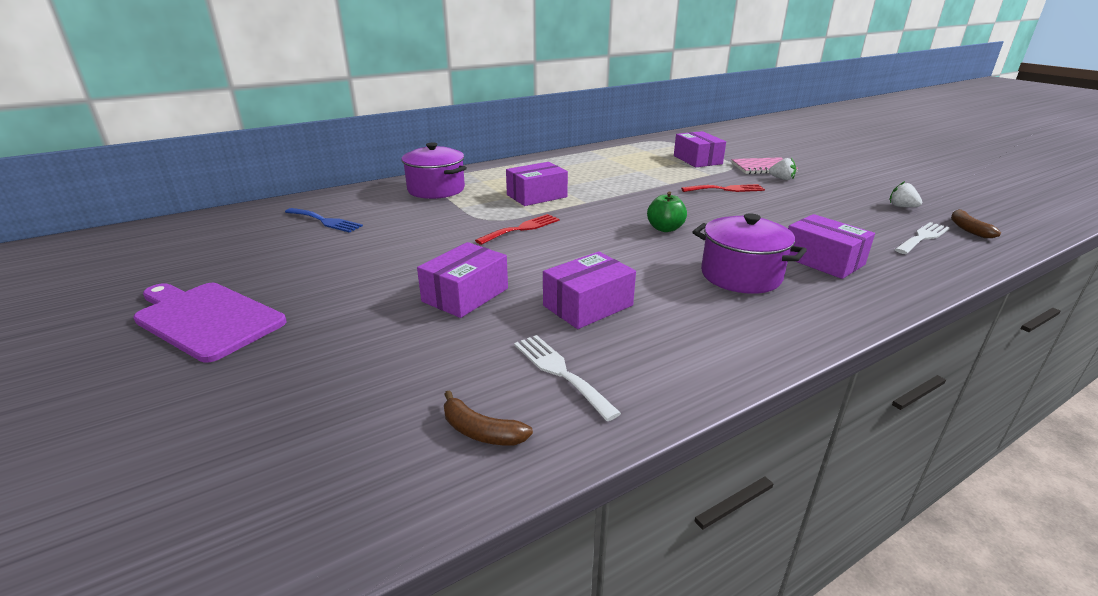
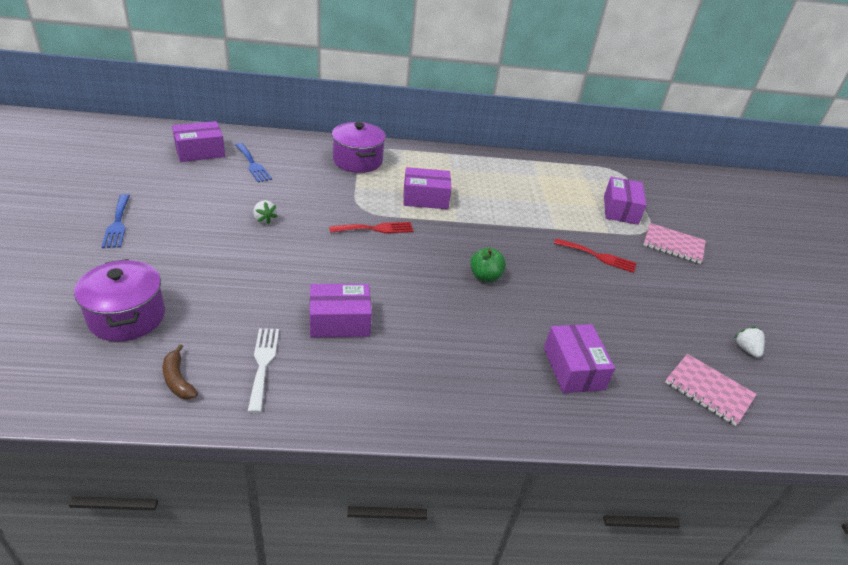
camera: 25 degrees right, 10 degrees up
(206, 318) = (117, 224): purple cutting board -> blue fork
(465, 295) = (273, 274): purple box -> purple box (200, 151)
(740, 276) = (483, 350): purple pot -> purple pot (127, 317)
(781, 179) = (672, 266): white strawberry -> white strawberry (264, 219)
(922, 237) = (708, 390): white fork -> pink notebook
(968, 229) = (774, 404): brown banana -> none

